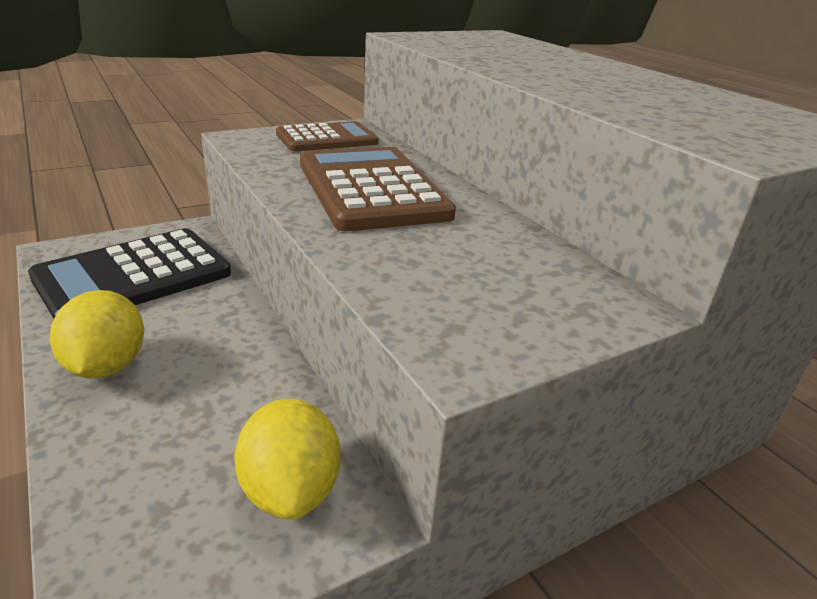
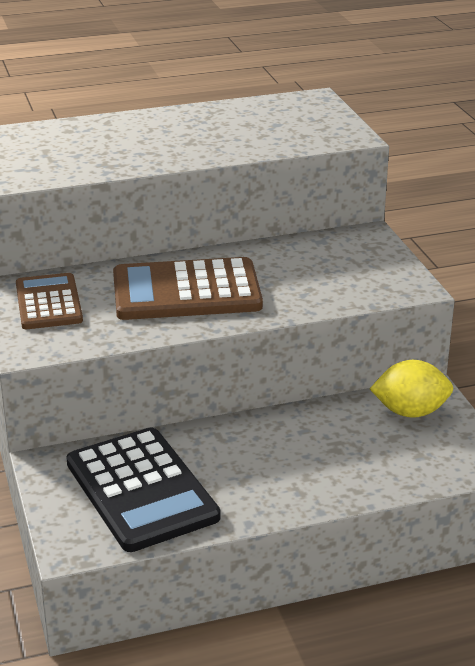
camera: 75 degrees left, 0 degrees up
(107, 366) = (282, 489): yellow lemon -> none

